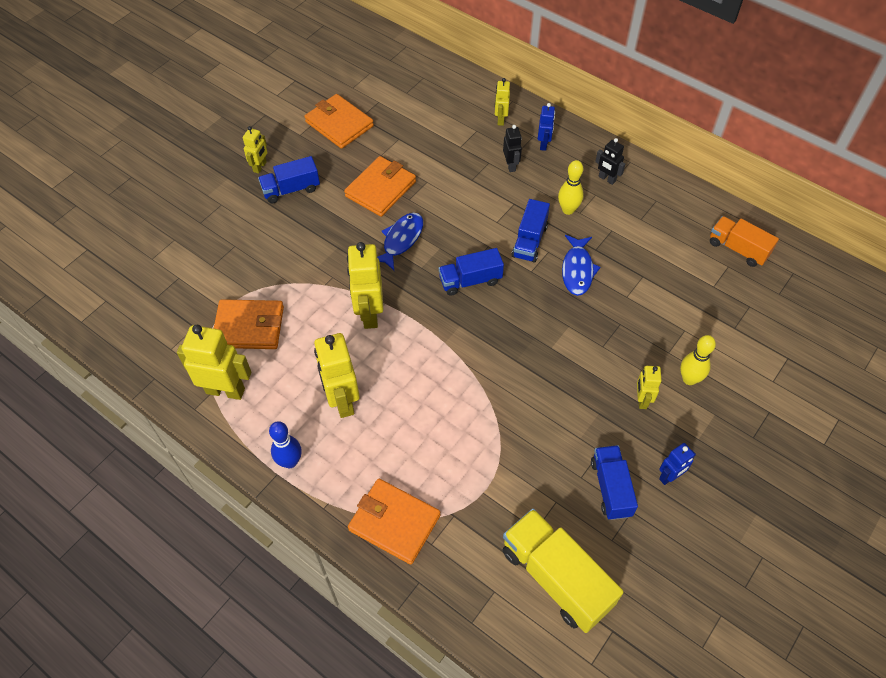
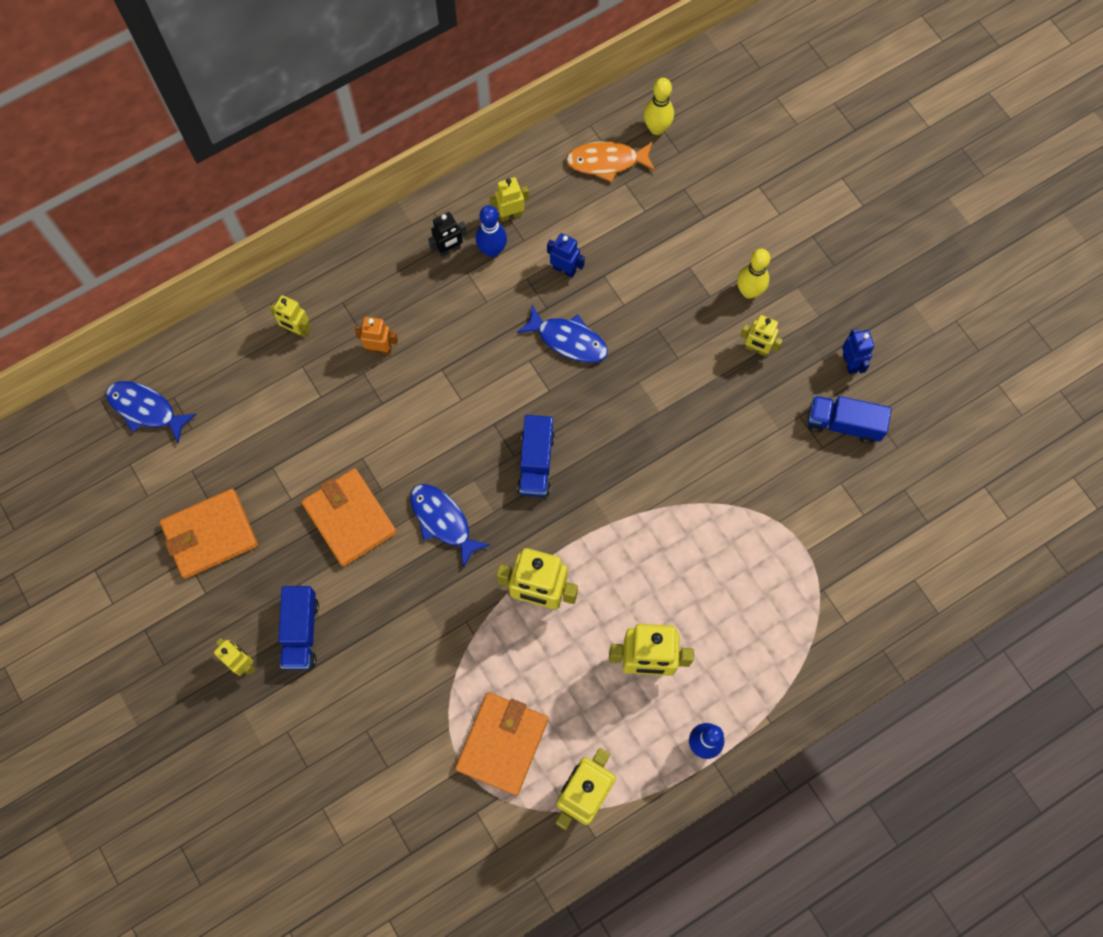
camera: 70 degrees left, 15 degrees up
(394, 522) = (811, 653): orange wallet -> none
(408, 68) = (146, 409): none -> blue fish
(511, 165) = (380, 348): black robot -> orange robot
(529, 241) = (505, 374): blue truck -> none
(543, 144) = (362, 296): blue robot -> blue robot (564, 269)
(556, 577) = (918, 515): yellow truck -> none
(568, 210) = (477, 312): yellow bowling pin -> yellow bowling pin (656, 128)
(621, 203) = (492, 250): none -> blue bowling pin
(656, 204) = (510, 214): none -> yellow robot
(738, 249) = (606, 162): orange truck -> orange fish

